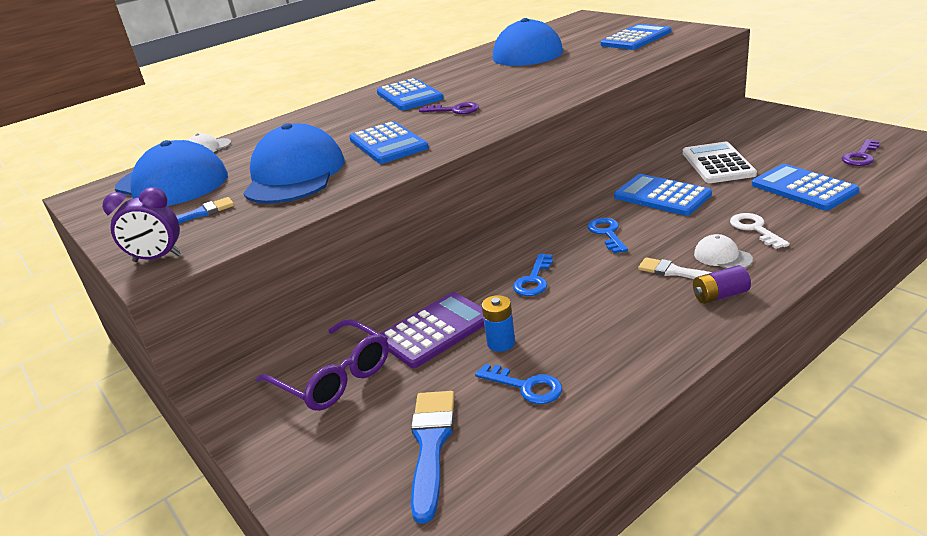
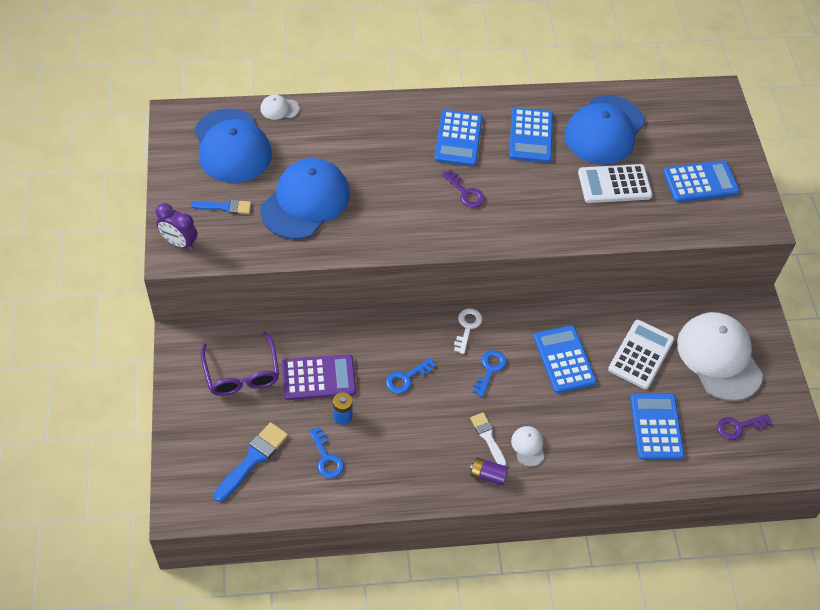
camera: 25 degrees right, 25 degrees up
(388, 144) = (386, 207): blue calculator -> blue calculator (530, 136)
(574, 62) = (614, 184): none -> white calculator
(755, 229) = (576, 439): white key -> white key (467, 327)
(776, 137) = (719, 358): none -> white cap

